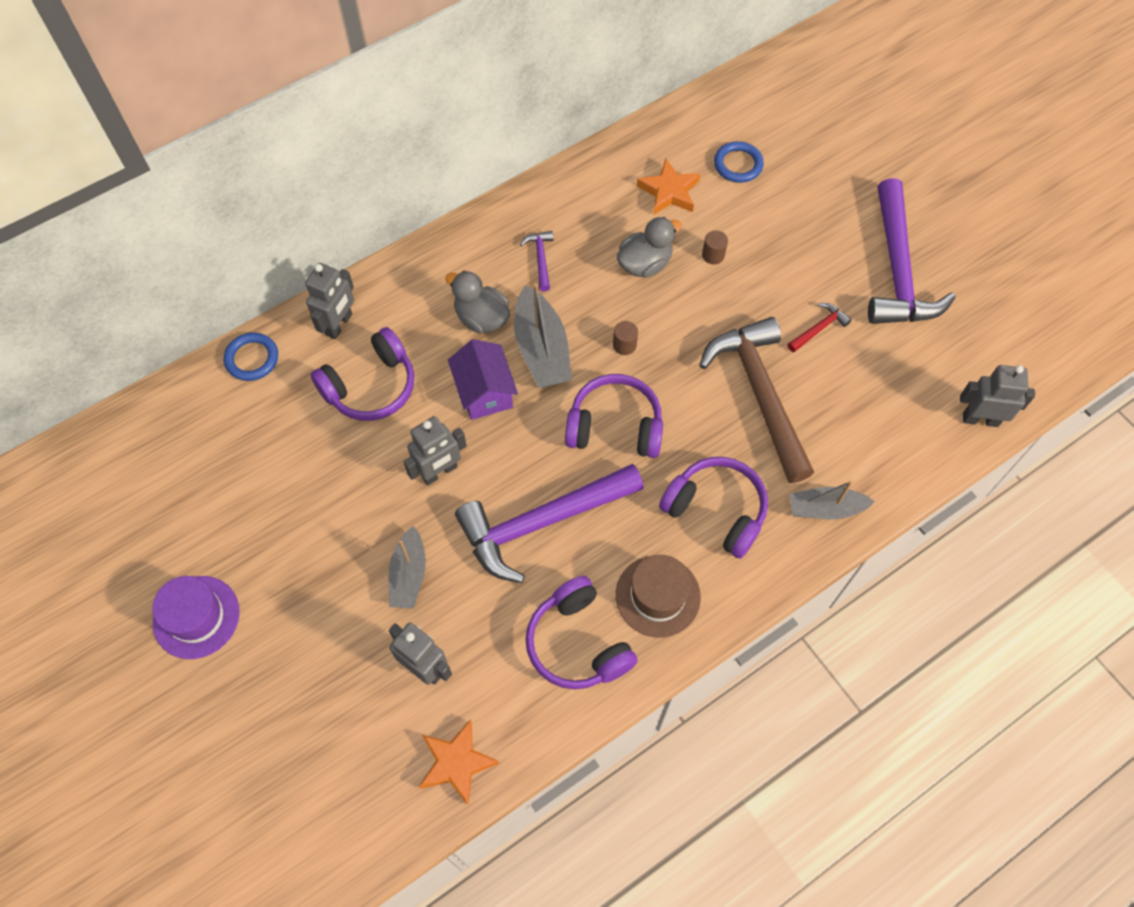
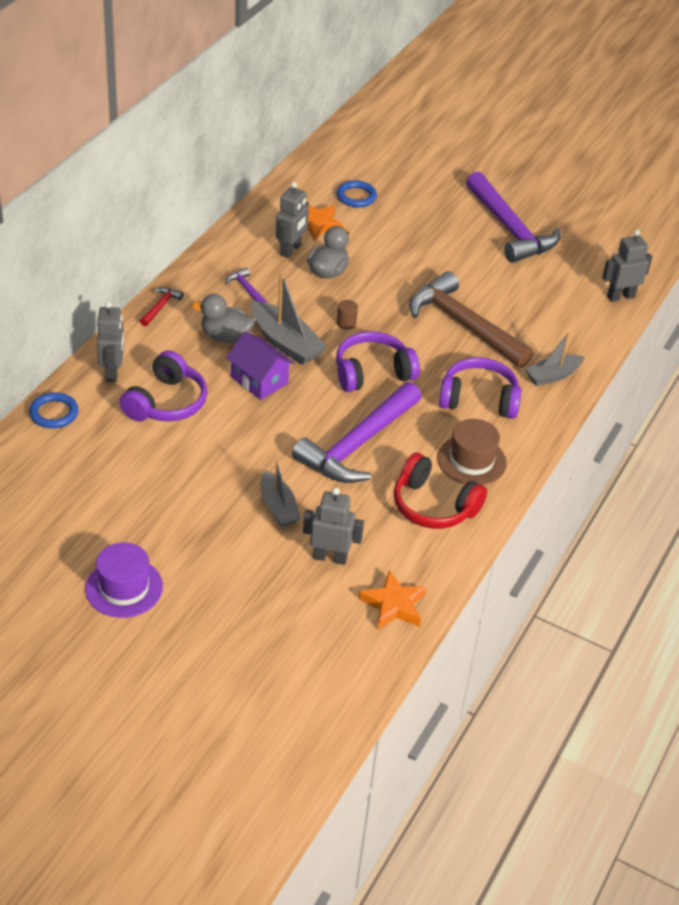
camera: 30 degrees left, 20 degrees down
(439, 472) = (258, 438): grey robot -> grey robot (291, 250)
(577, 643) = (433, 506): purple headphones -> red headphones
(713, 255) = (374, 254): brown cylinder -> none
(818, 328) = (478, 276): red hammer -> red hammer (160, 306)

